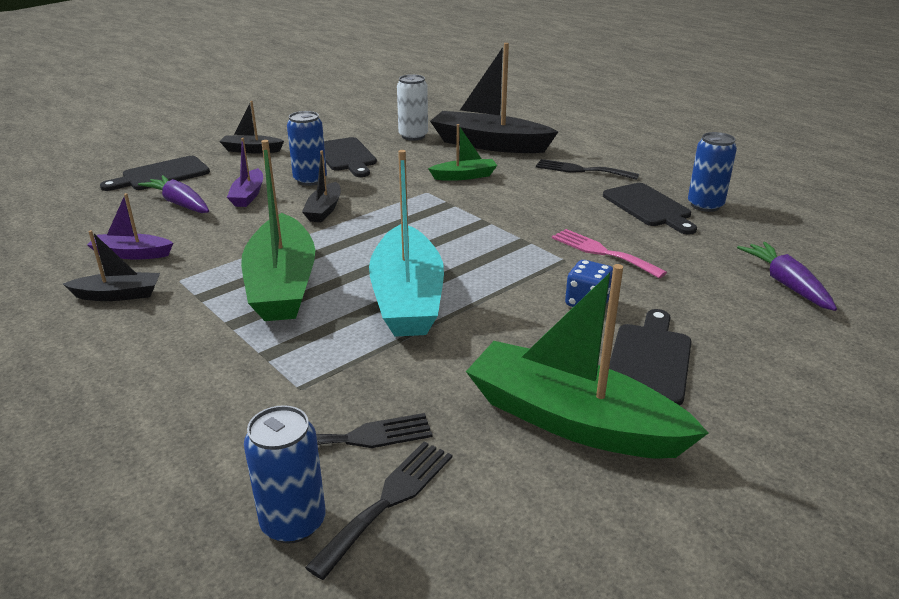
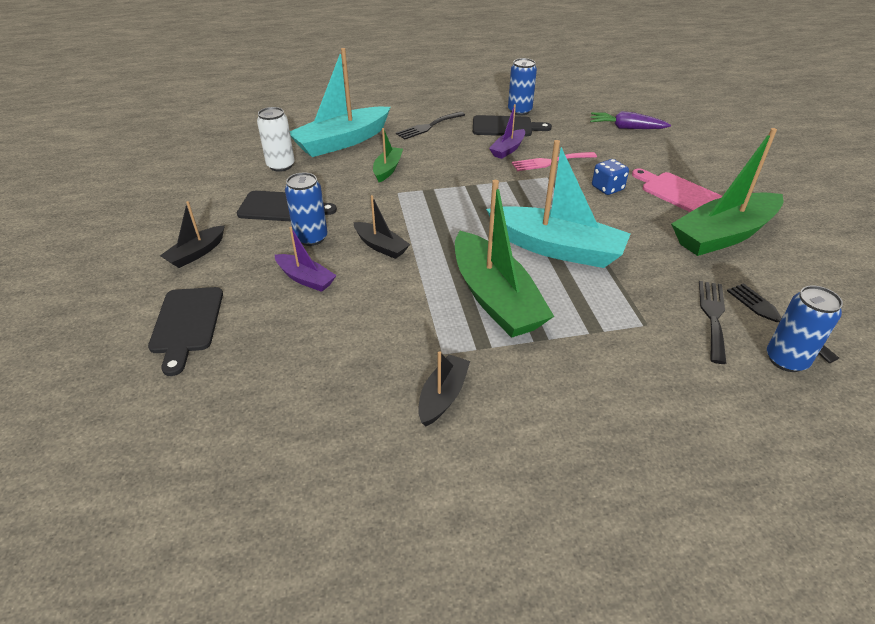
camera: 60 degrees left, 10 degrees up
(132, 254) = (364, 375): purple boat -> purple boat (508, 149)
(180, 204) = (278, 324): purple carrot -> none
(282, 284) = (495, 298): green boat -> green boat turned 45 degrees clockwise
(489, 144) = (342, 142): black boat -> turquoise boat
(649, 360) = (677, 192): black cutting board -> pink cutting board

